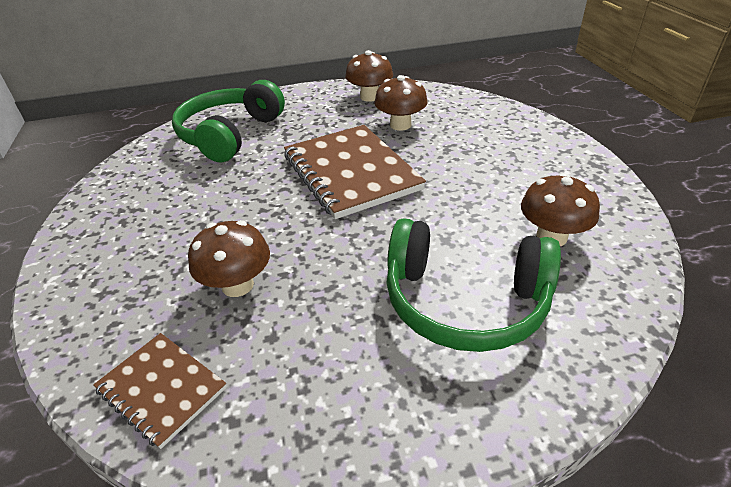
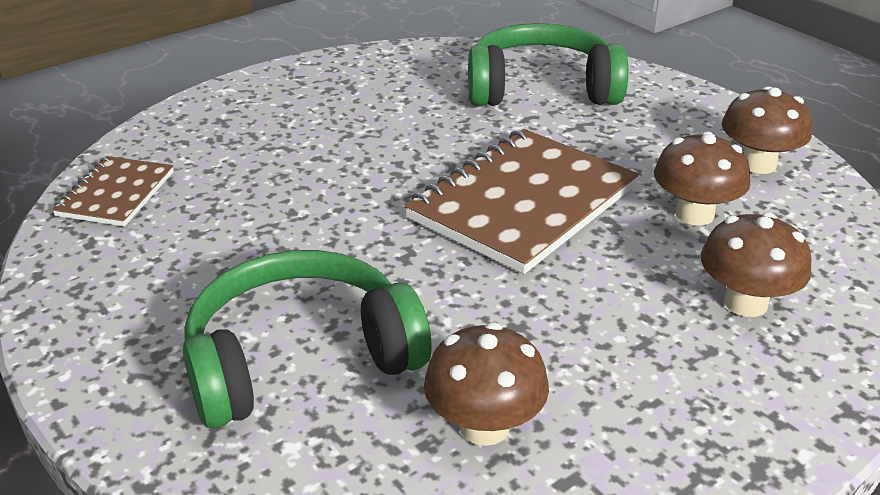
camera: 65 degrees right, 5 degrees down
(237, 285) = (261, 188): brown mushroom -> brown mushroom (745, 303)
(464, 301) = (300, 358): green headphones -> green headphones turned 75 degrees clockwise

